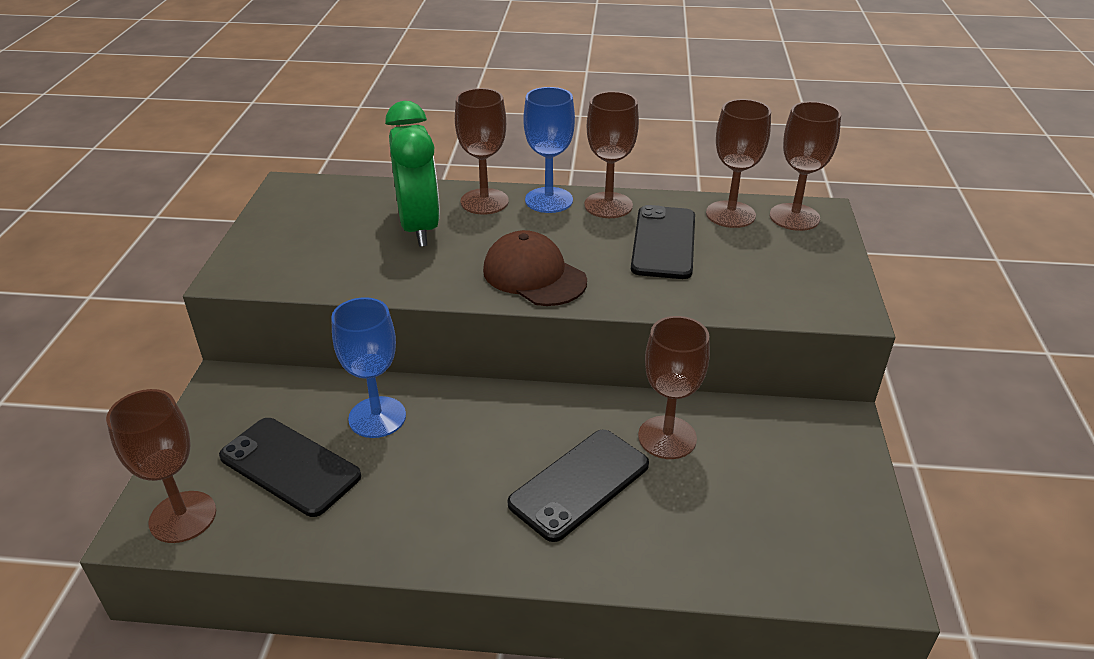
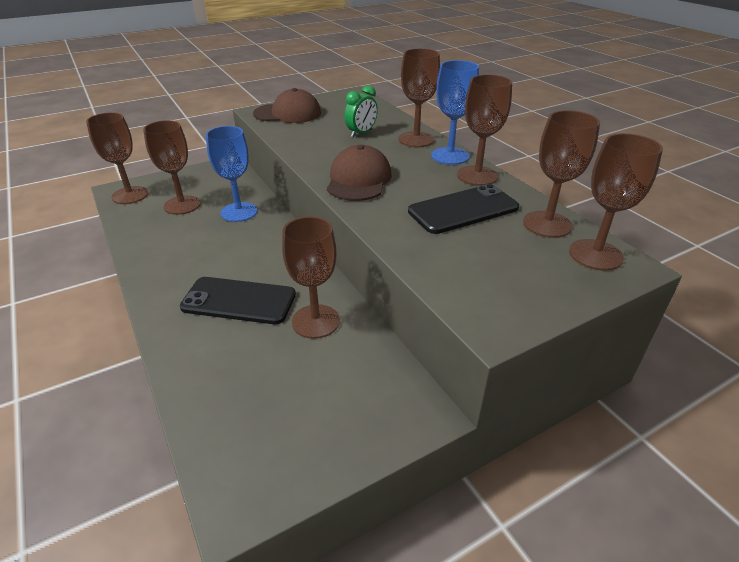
camera: 55 degrees right, 0 degrees up
(277, 256) = (287, 113): none -> brown cap
(289, 466) = (182, 205): black phone -> brown goblet
(419, 228) = (361, 133): green clock -> green clock, size x0.53

